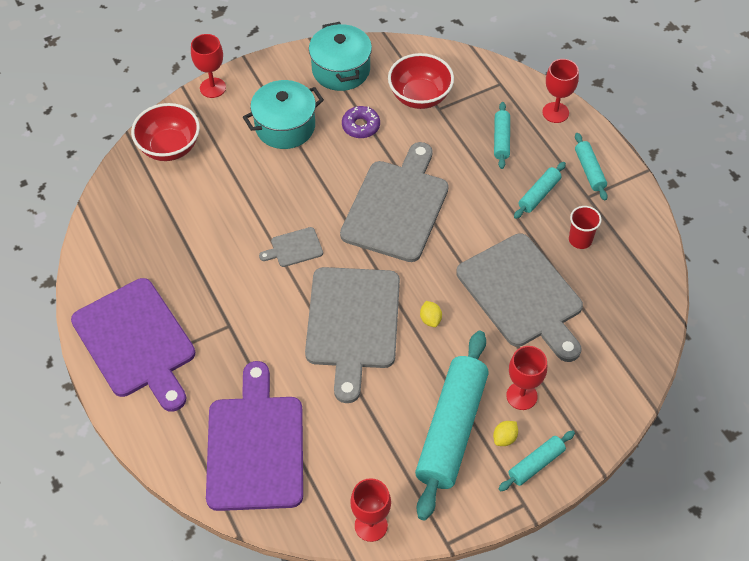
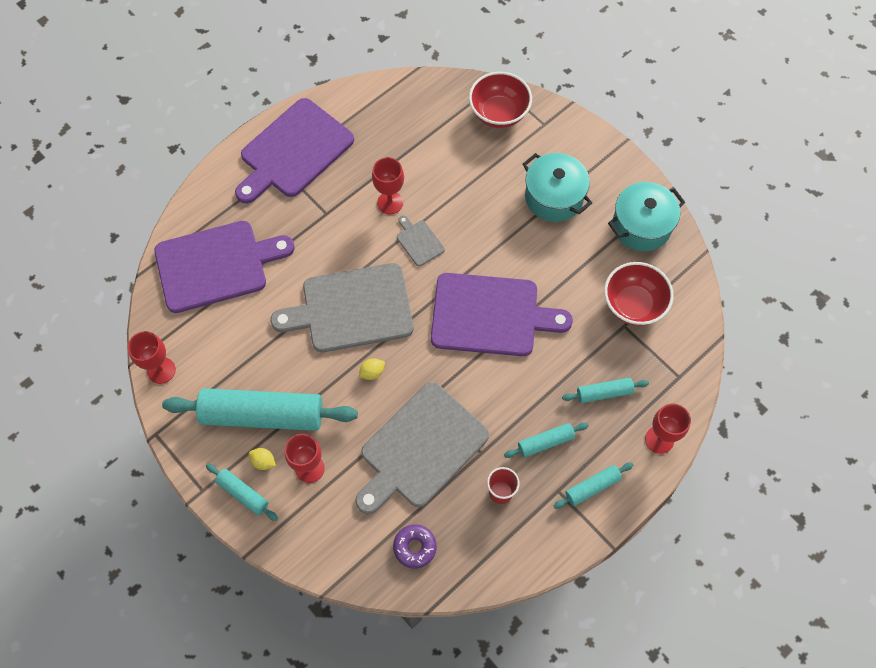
camera: 75 degrees right, 10 degrees up
(213, 88) = (579, 126): red goblet -> red goblet (390, 202)
(361, 126) = (577, 261): purple donut -> purple donut (415, 547)
(397, 206) = (490, 315): grey cutting board -> purple cutting board
(539, 194) = (545, 442): turquoise rolling pin -> turquoise rolling pin turned 45 degrees counterclockwise

